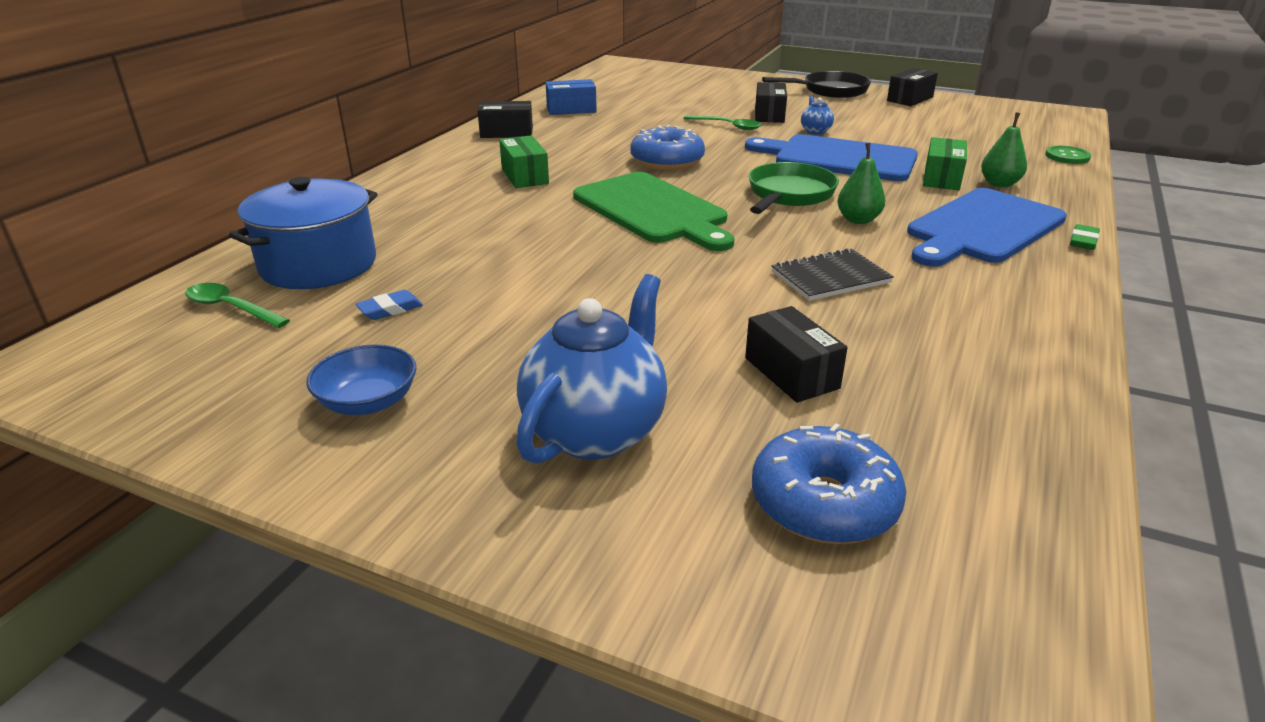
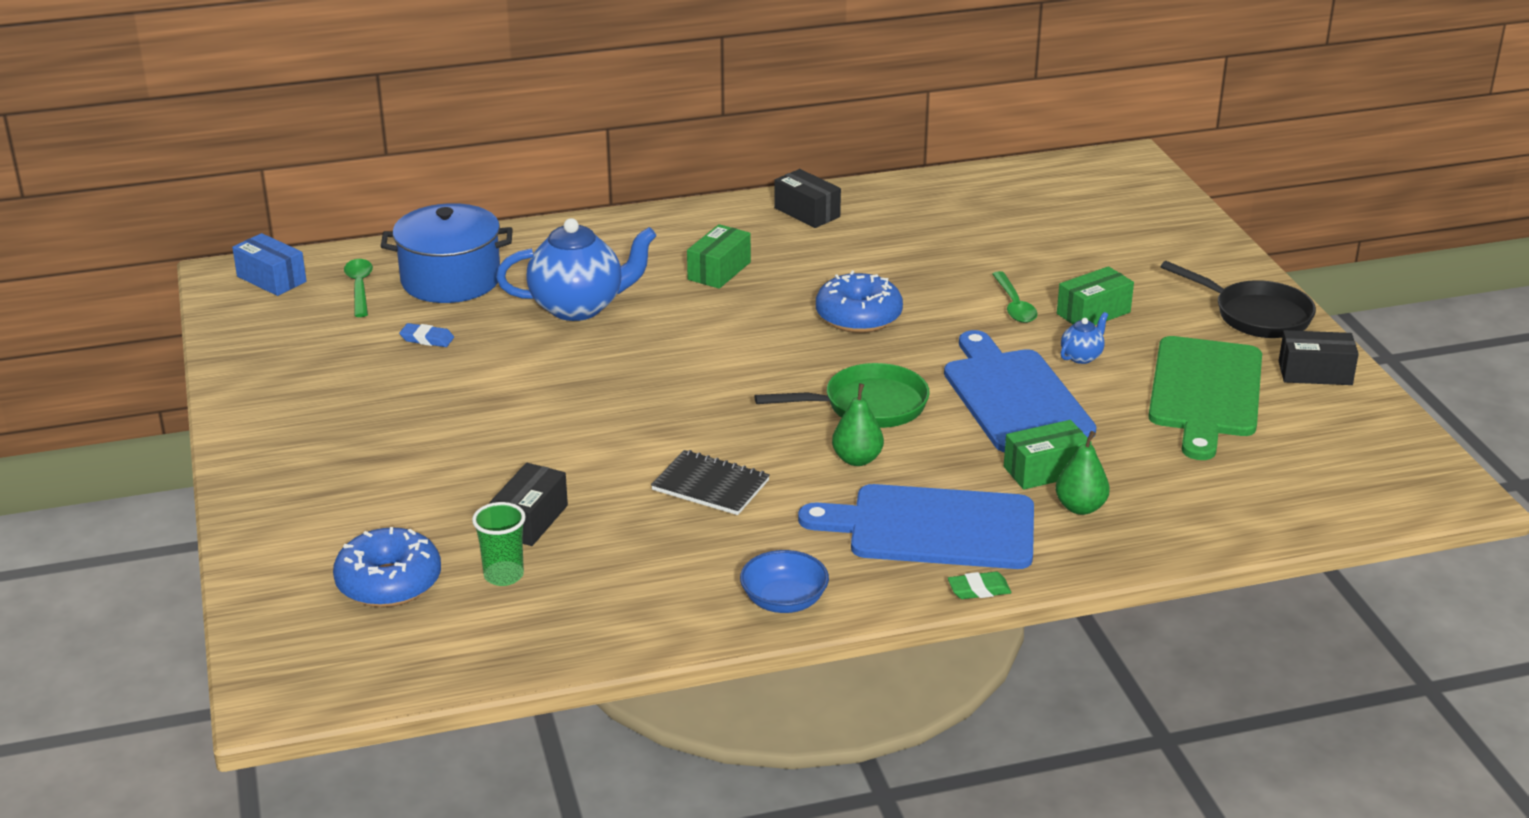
camera: 50 degrees right, 0 degrees up
(368, 402) = (318, 391): blue bowl -> blue bowl (784, 600)
(571, 109) = (923, 209): blue box -> blue box (271, 279)
(596, 431) = (375, 478): blue teapot -> blue teapot (578, 307)
(652, 210) = (732, 358): green cutting board -> green cutting board (1205, 392)
(769, 115) = (1093, 313): black box -> green box
(880, 423) = (503, 575): none -> green cup
(1067, 156) = (1251, 528): green button -> none

